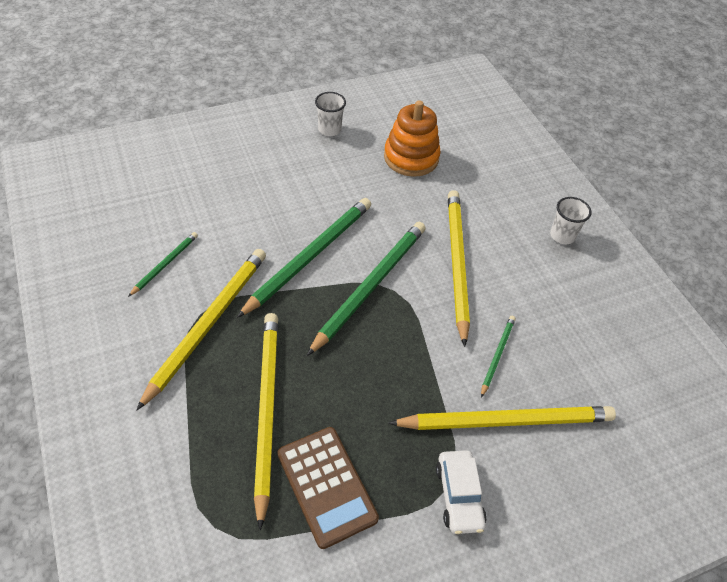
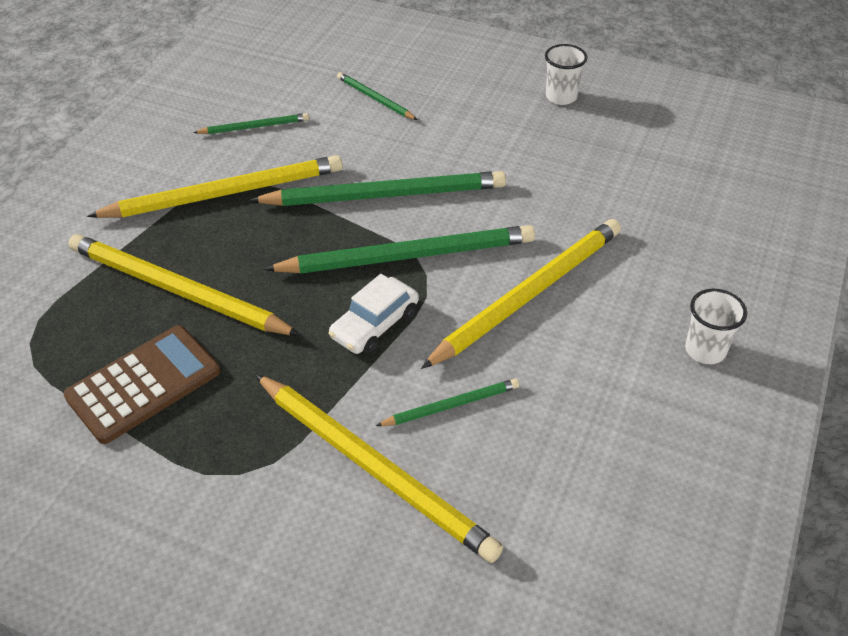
camera: 50 degrees right, 5 degrees down
(221, 195) = (375, 99): none -> green pencil
(266, 411) = (178, 291): yellow pencil -> yellow pencil turned 105 degrees counterclockwise
(327, 486) = (143, 384): brown calculator -> brown calculator turned 150 degrees counterclockwise
(411, 157) = (619, 168): orange stacking toy -> none
(459, 496) = (237, 489): white car -> white car (375, 325)

